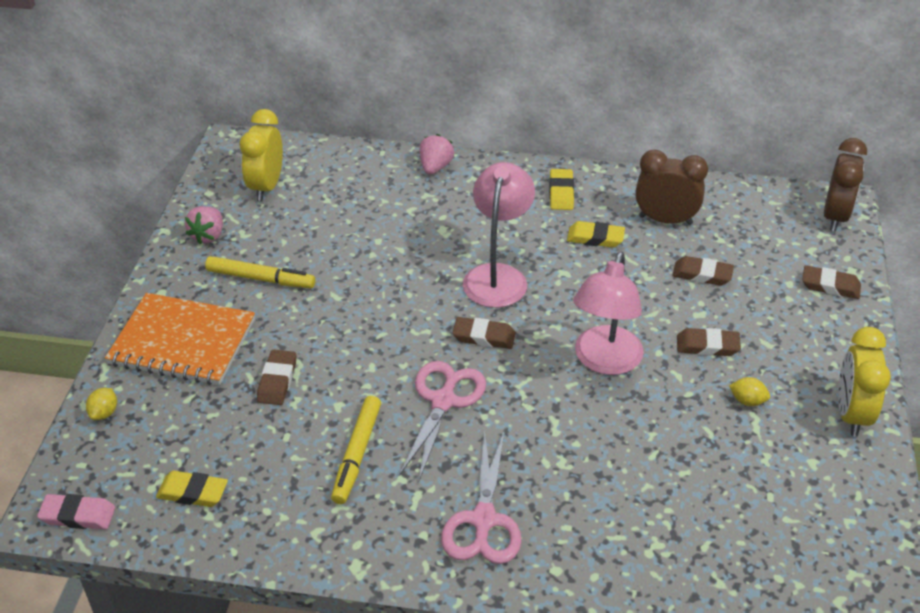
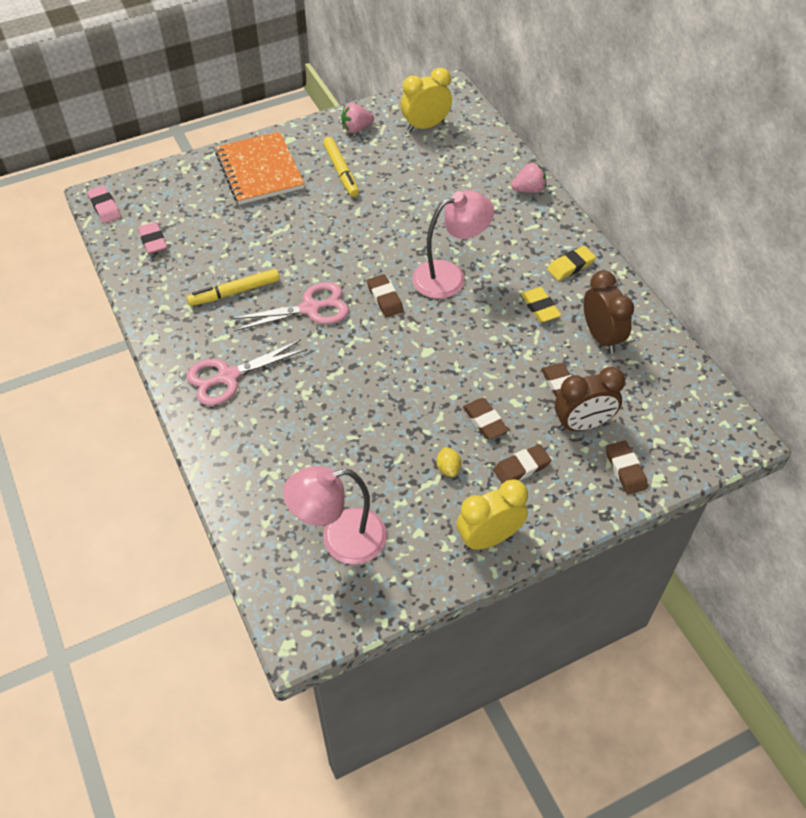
camera: 55 degrees right, 10 degrees up
(104, 413) = (181, 173): yellow lemon -> none
(192, 492) = (153, 241): yellow eraser -> pink eraser
(277, 381) = (263, 226): brown eraser -> brown eraser (521, 467)
(604, 361) = (417, 371): pink lamp -> pink lamp (340, 539)
(835, 217) = (717, 440): brown clock -> brown clock (582, 424)

